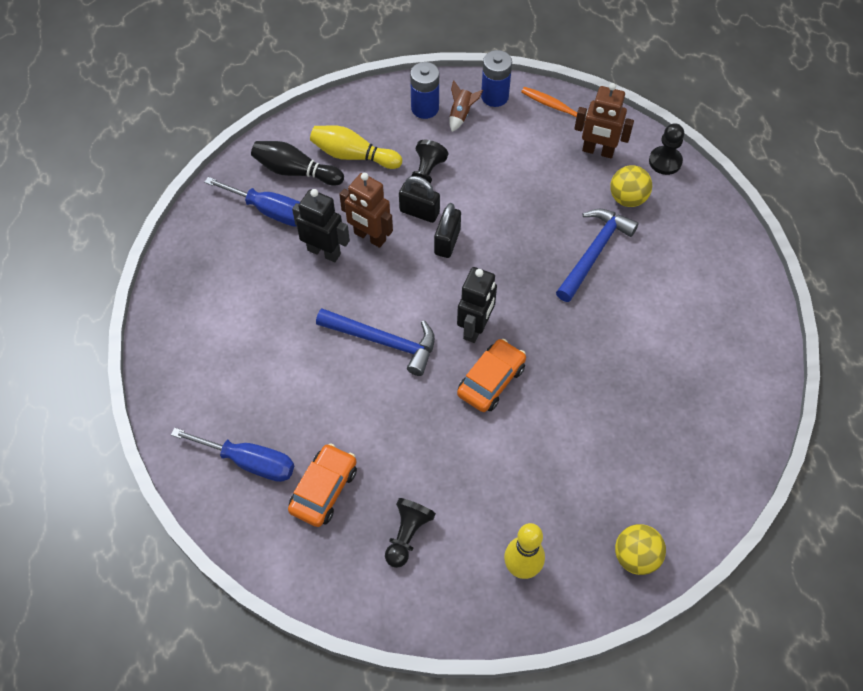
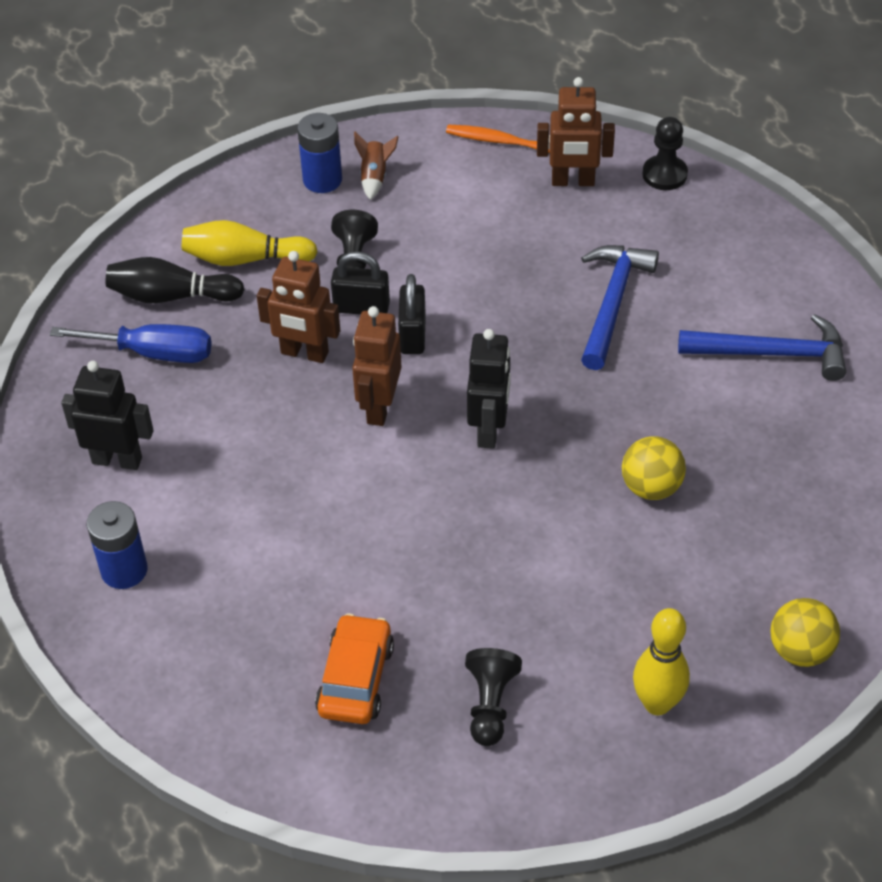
camera: 15 degrees left, 10 degrees down
(249, 462) = (238, 671): blue screwdriver -> none
(324, 252) = (248, 386): black robot -> black robot (117, 460)
(383, 342) = (371, 477): blue hammer -> blue hammer (772, 354)
(406, 291) = (379, 407): none -> brown robot
(491, 380) = (533, 488): orange car -> none
(494, 96) = (412, 145): blue battery -> blue battery (124, 570)
(627, 198) = (632, 229): yellow ball -> yellow ball (651, 487)

